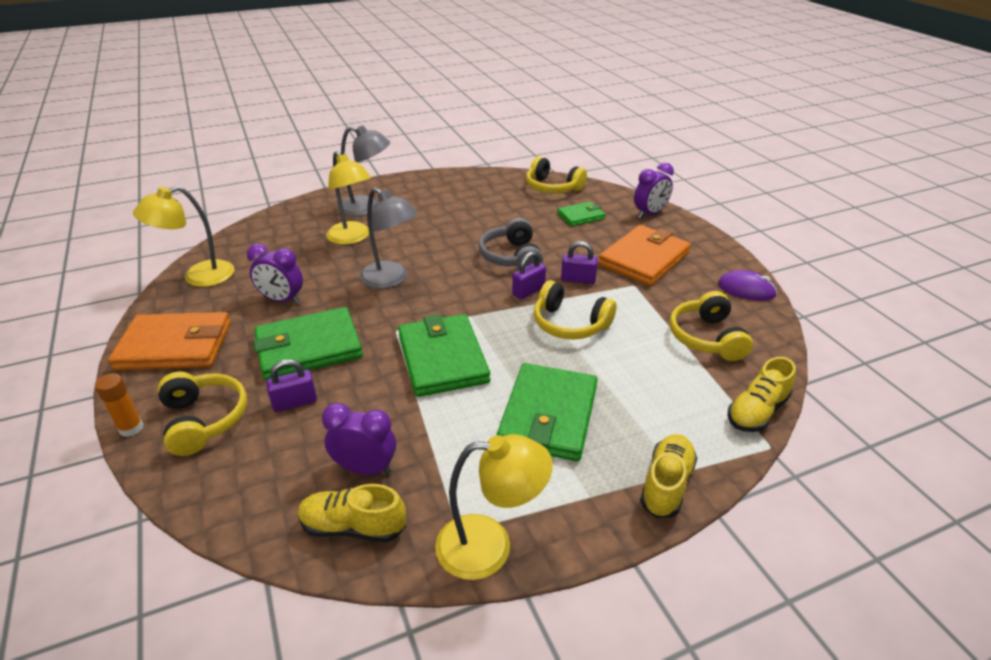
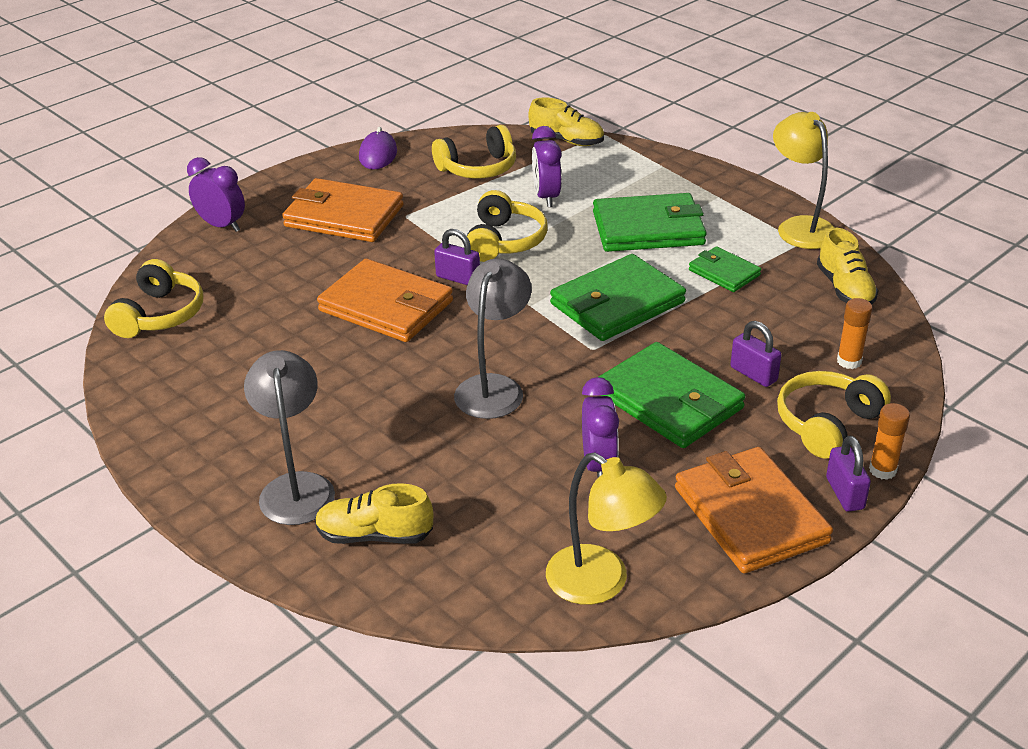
camera: 110 degrees left, 0 degrees up
(254, 471) = (849, 361): none -> orange glue stick
(352, 238) = (404, 464): yellow lamp -> none
(365, 468) = (788, 302): purple clock -> purple clock (546, 197)
(511, 257) = (386, 306): grey headphones -> orange wallet
(578, 279) = (414, 251): purple padlock -> purple padlock (844, 493)
(581, 216) = (248, 275): green wallet -> green wallet (724, 272)
(666, 484) = (678, 169): yellow shoe -> yellow shoe (375, 535)

